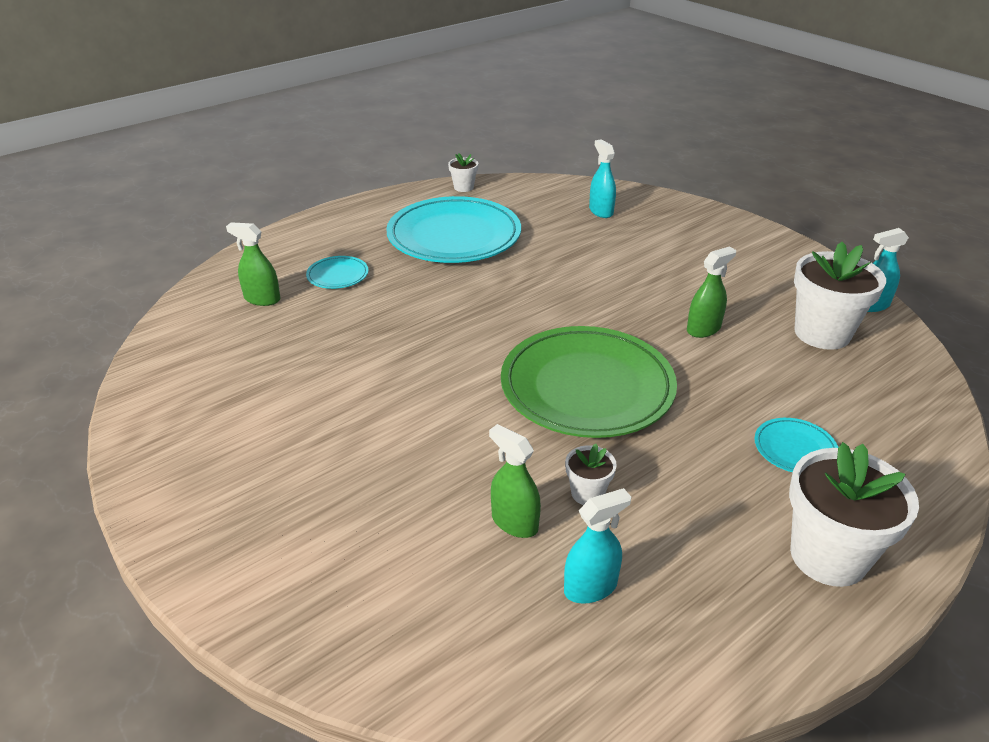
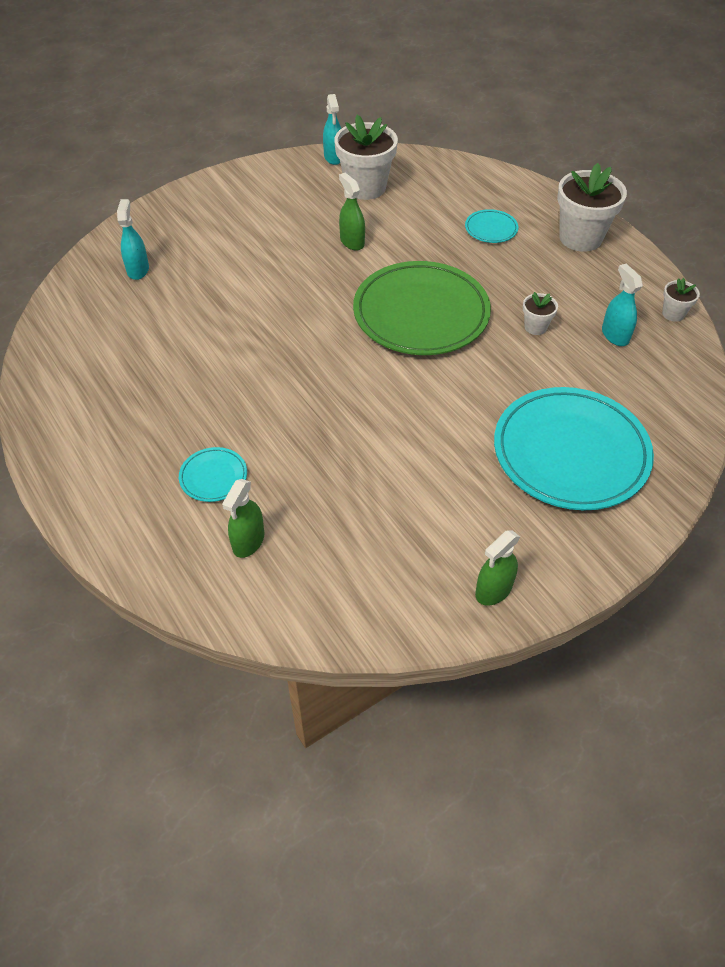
camera: 85 degrees left, 15 degrees up
(454, 236) = (155, 380): turquoise plate -> turquoise plate (570, 453)
(463, 187) = (39, 368): white flower pot -> white flower pot (673, 314)
(514, 522) = (564, 365): green spray bottle -> green spray bottle (493, 590)
(601, 211) = (138, 270): turquoise spray bottle -> turquoise spray bottle turned 105 degrees clockwise

